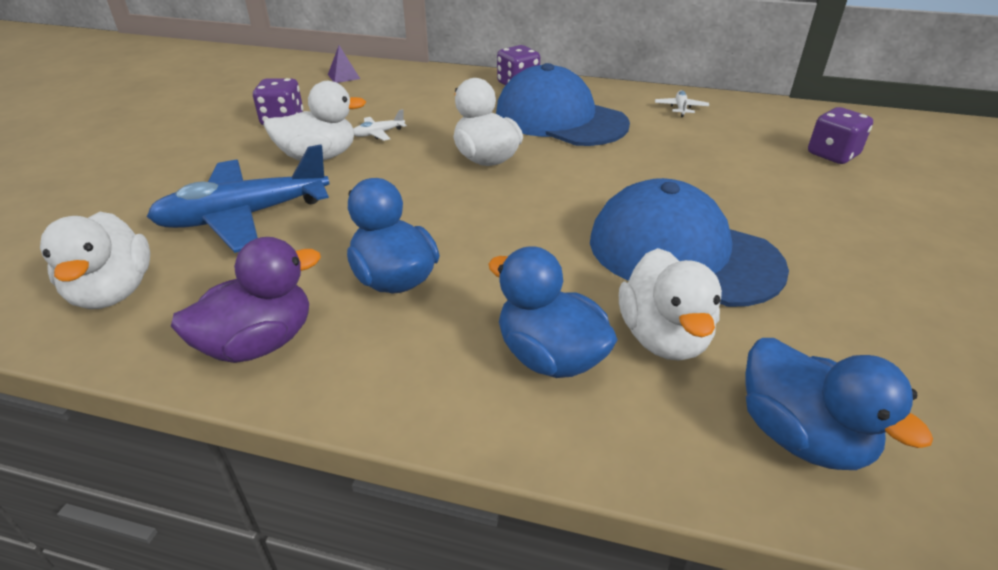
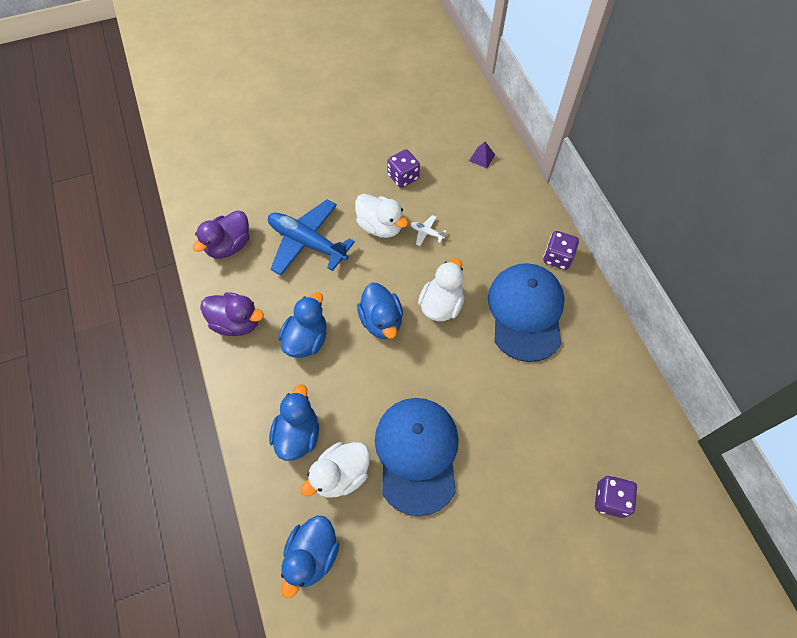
camera: 55 degrees right, 25 degrees up
(113, 292) = (229, 246): white duck -> purple duck
(451, 206) = (381, 321): none -> blue duck
(680, 108) = (606, 375): white plane -> none

